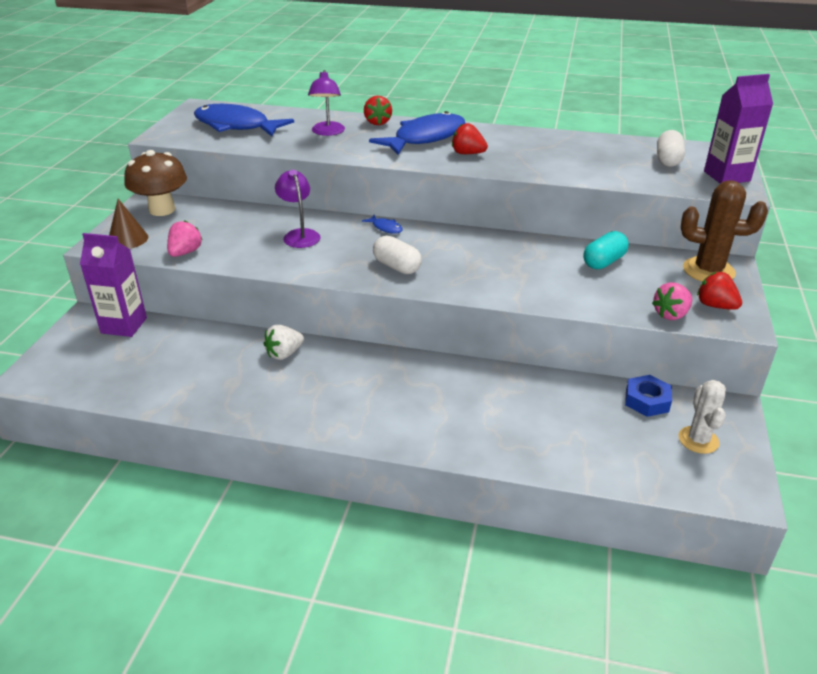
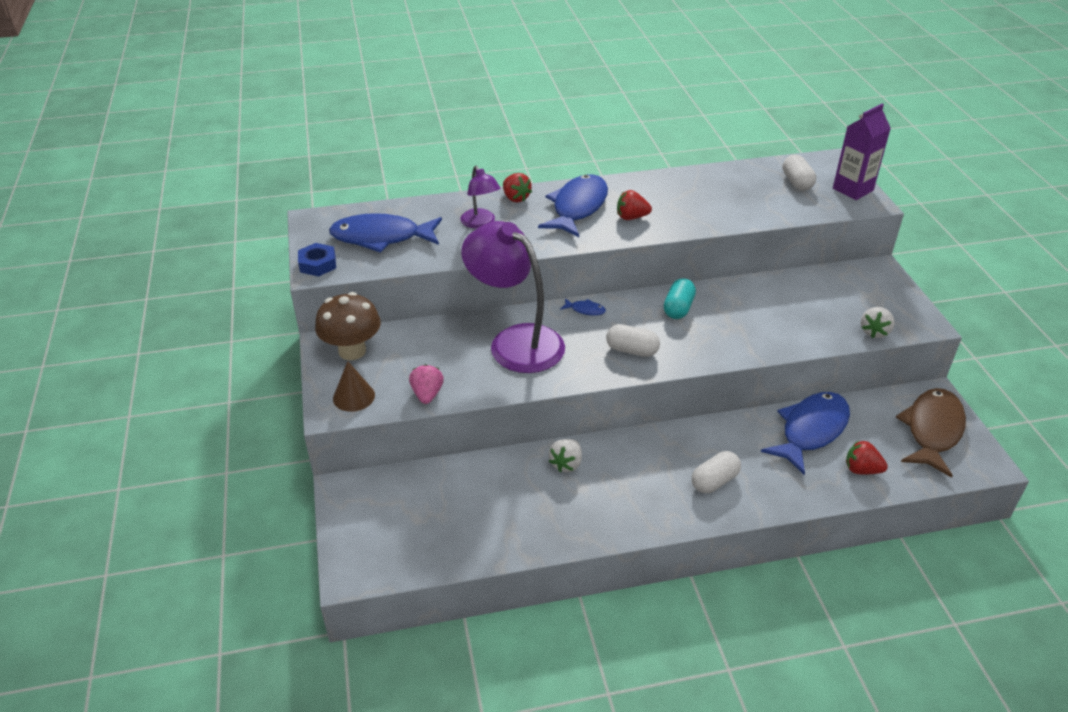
camera: 25 degrees left, 5 degrees up
(124, 325) = (390, 486): purple carton -> none
(299, 235) = (515, 341): purple lamp -> purple lamp, size x1.99
(410, 411) = (714, 481): none -> white capsule
(553, 398) = (811, 430): none -> blue fish
(603, 262) = (789, 294): turquoise capsule -> turquoise capsule (678, 308)
(647, 400) = (876, 408): blue nut -> blue nut (318, 264)
(671, 314) = (874, 332): pink strawberry -> white strawberry
(698, 440) = (932, 430): white cactus -> brown fish
(708, 271) = (870, 279): brown cactus -> none
(715, 306) = (898, 313): red strawberry -> red strawberry (861, 470)

